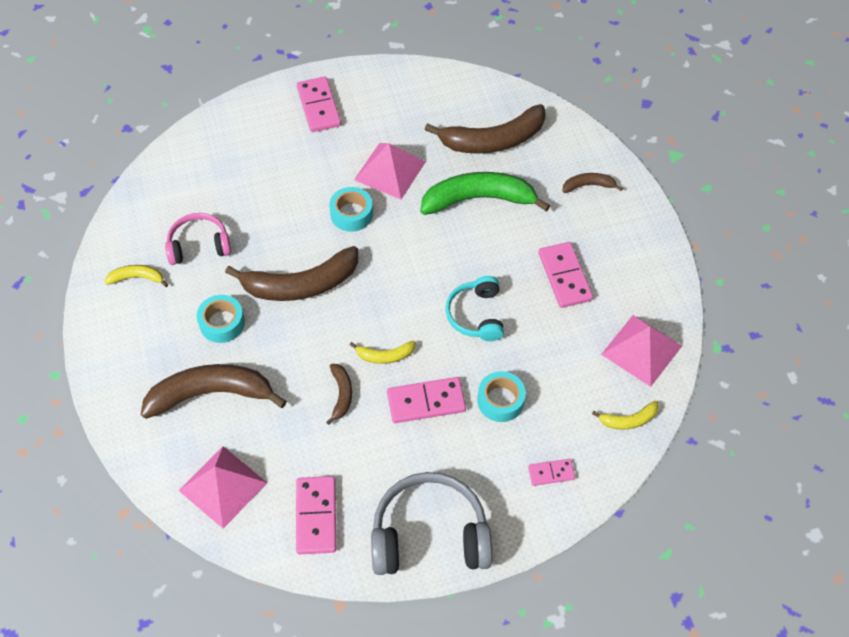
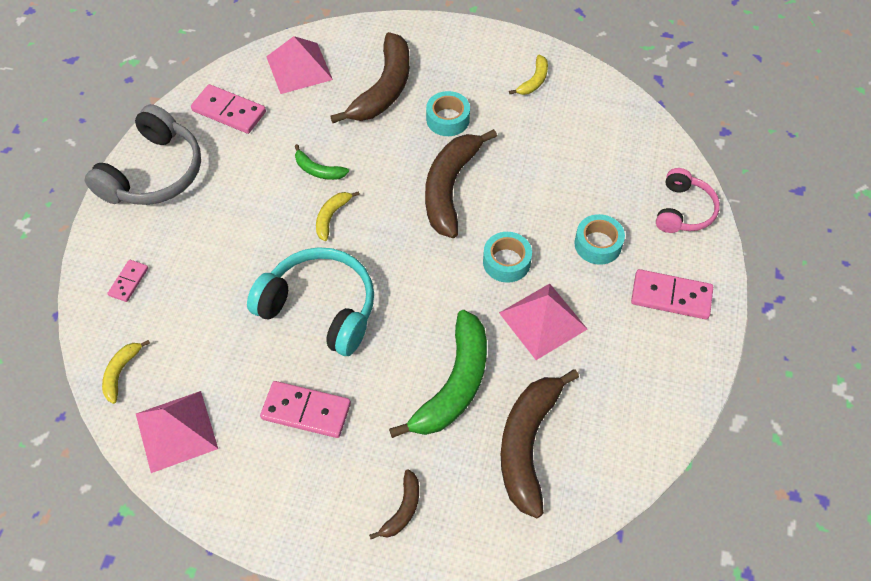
camera: 120 degrees right, 0 degrees up
(199, 245) = (543, 133): pink headphones -> pink headphones (683, 210)
(341, 395) = (318, 170): brown banana -> green banana
(426, 402) = (265, 225): pink domino -> none
(476, 315) = (320, 308): turquoise headphones -> turquoise headphones, size x1.63
(500, 400) = (222, 281): turquoise tape -> turquoise tape (598, 244)

